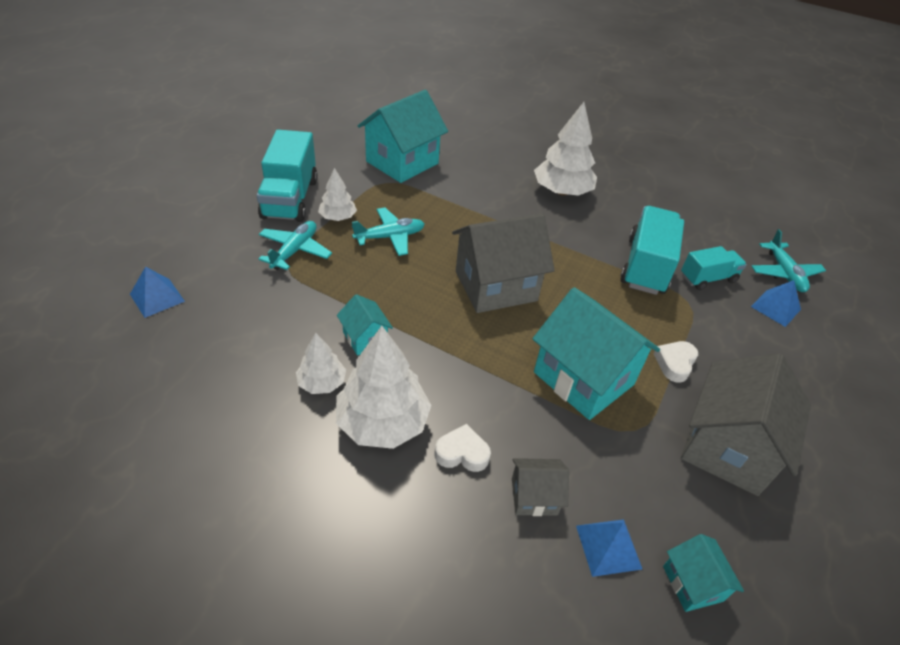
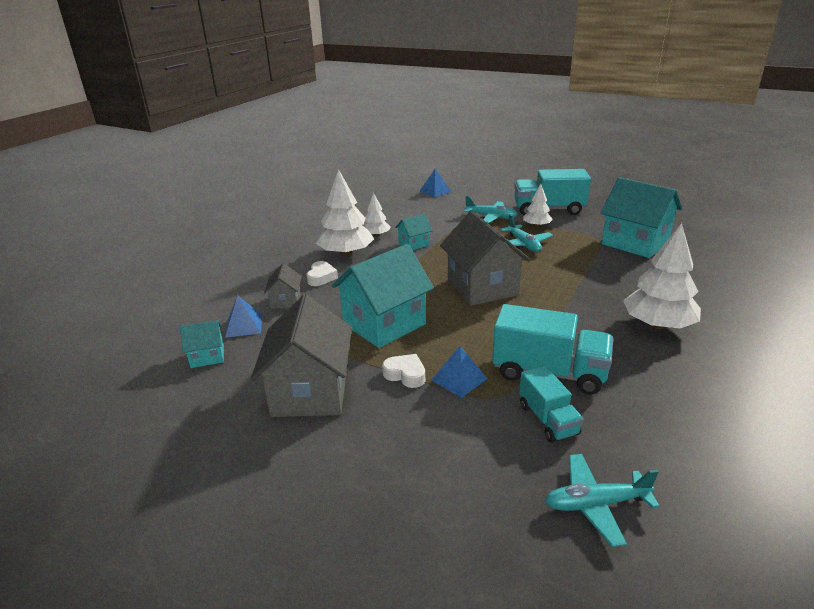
camera: 95 degrees right, 15 degrees down
(727, 447) = (310, 392): grey house -> grey house turned 60 degrees clockwise
(776, 308) = (512, 474): blue pyramid -> blue pyramid (459, 379)

